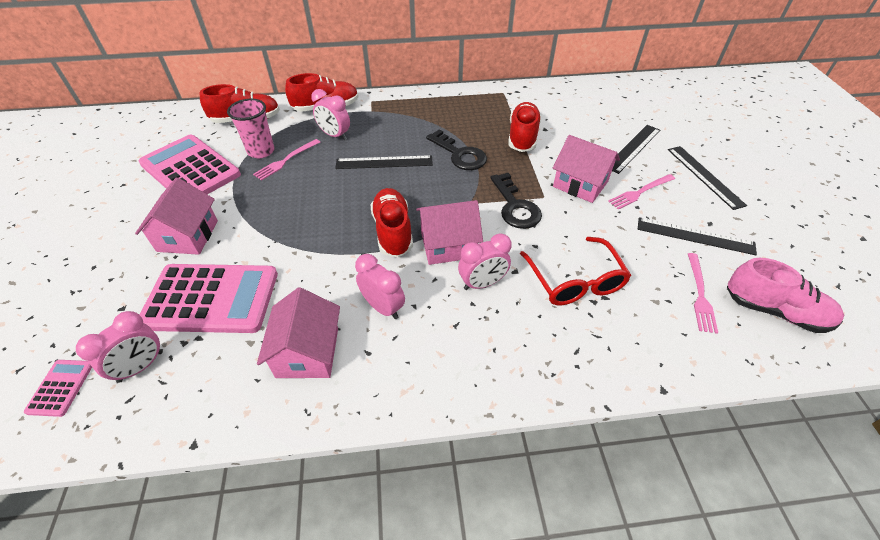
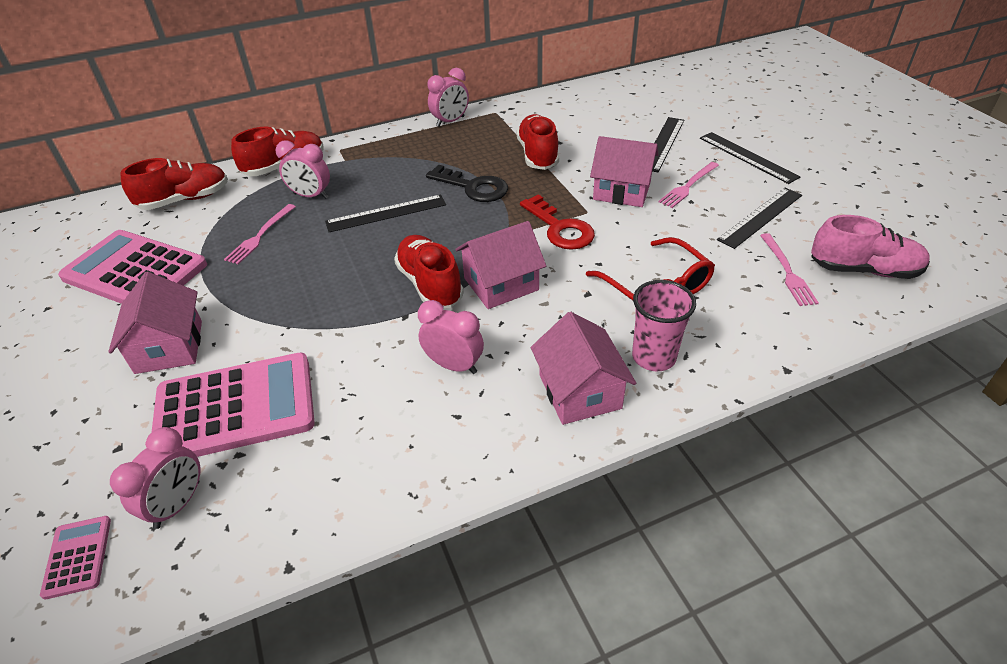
camera: 15 degrees left, 5 degrees down
(261, 151) = (222, 232): pink cup -> pink cup (653, 357)
(307, 352) = (385, 434): pink house -> pink house (579, 391)
(482, 283) = (557, 314): pink clock -> pink clock (450, 122)
(515, 206) = (560, 228): black key -> red key
(695, 236) = (761, 217): black ruler -> black ruler turned 45 degrees counterclockwise

